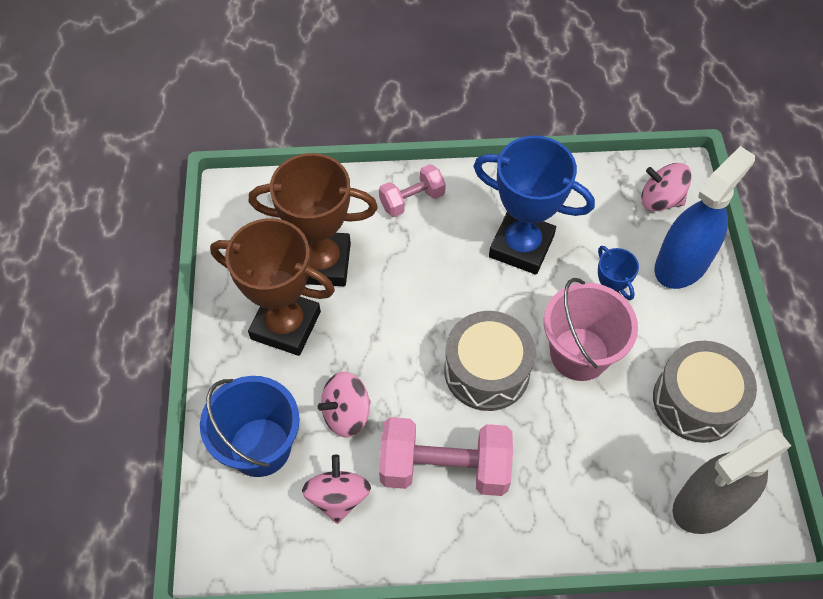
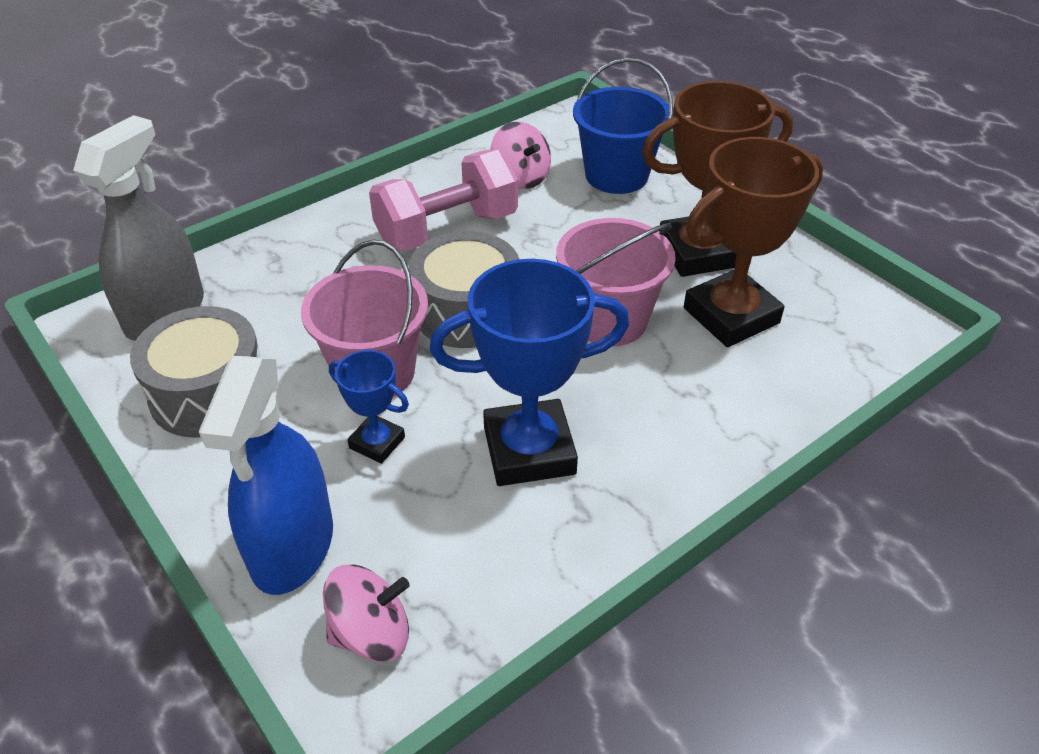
camera: 145 degrees right, 15 degrees down
(346, 414) = (569, 223): pink spinning top -> none
(400, 305) = (609, 320): none -> pink bucket
(412, 200) = (713, 431): pink dumbbell -> none

